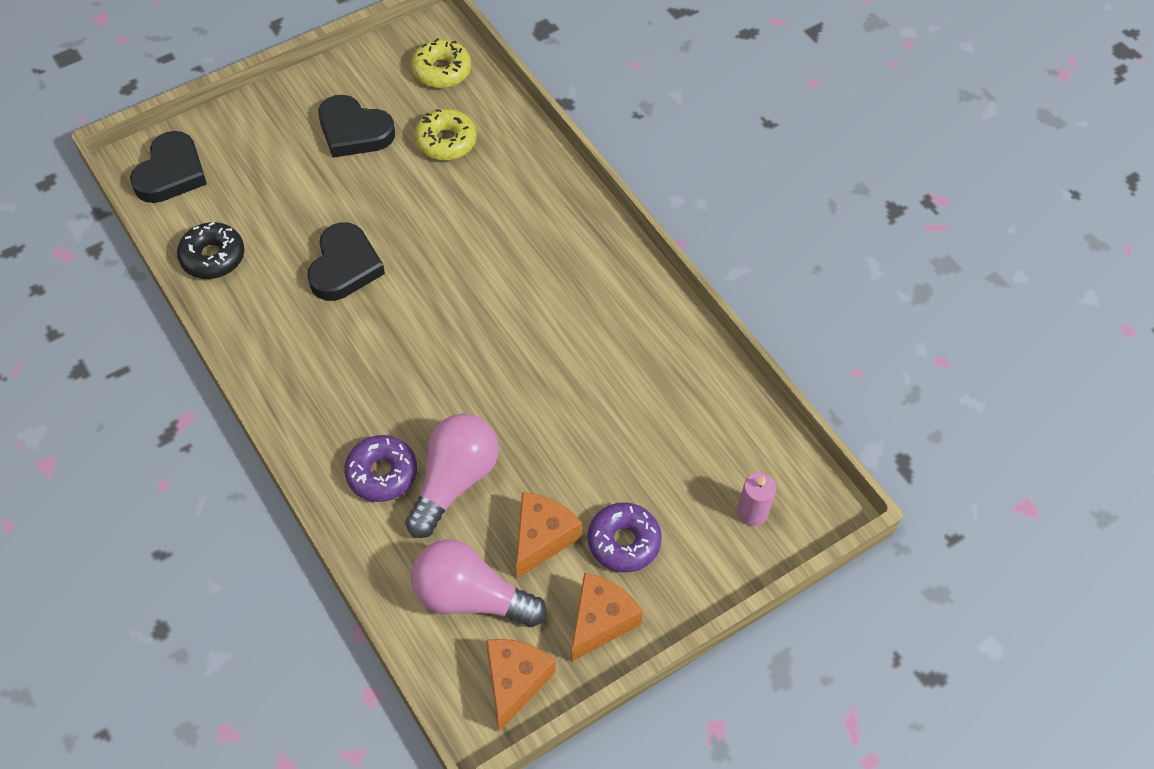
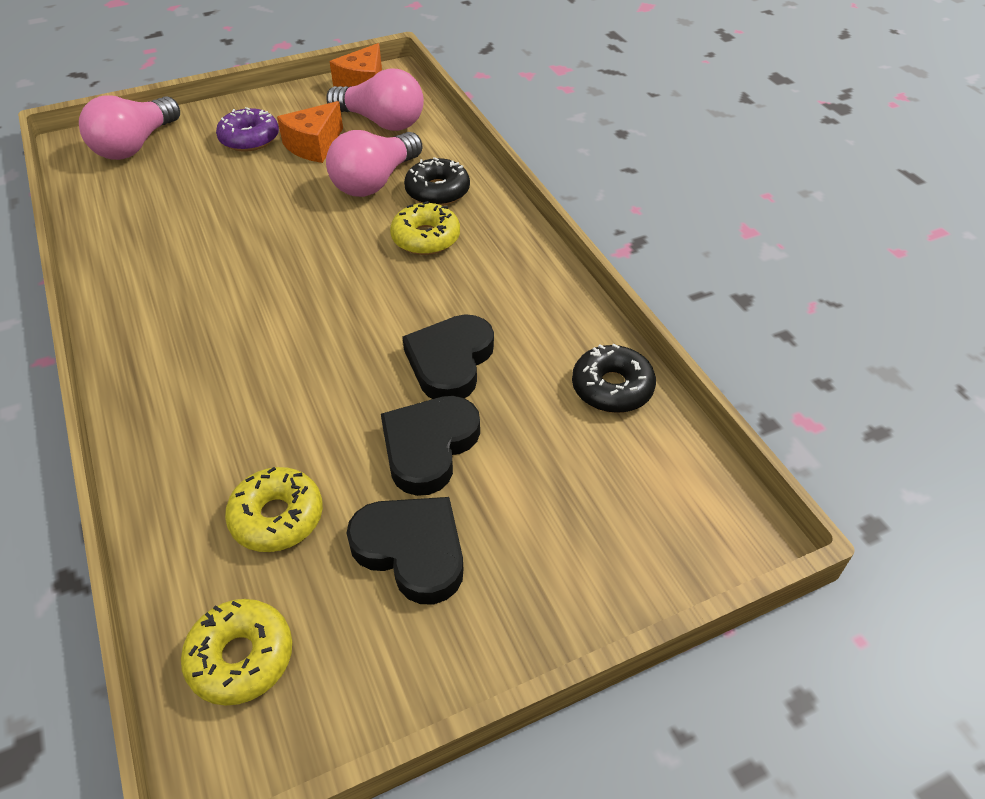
camera: 170 degrees left, 10 degrees down
(171, 173) = (687, 509): black heart -> black heart (429, 447)
(382, 473) = (437, 191): purple donut -> black donut
(384, 402) = (426, 238): none -> yellow donut
(600, 621) = (290, 105): orange cheese -> none
(752, 512) = (135, 145): pink candle -> pink light bulb

